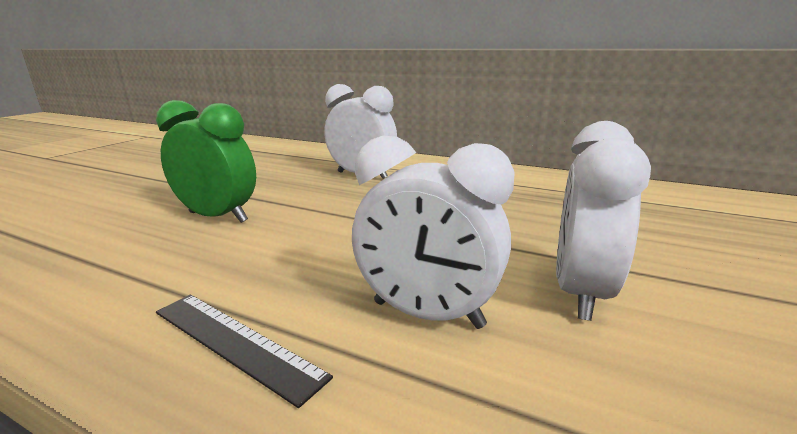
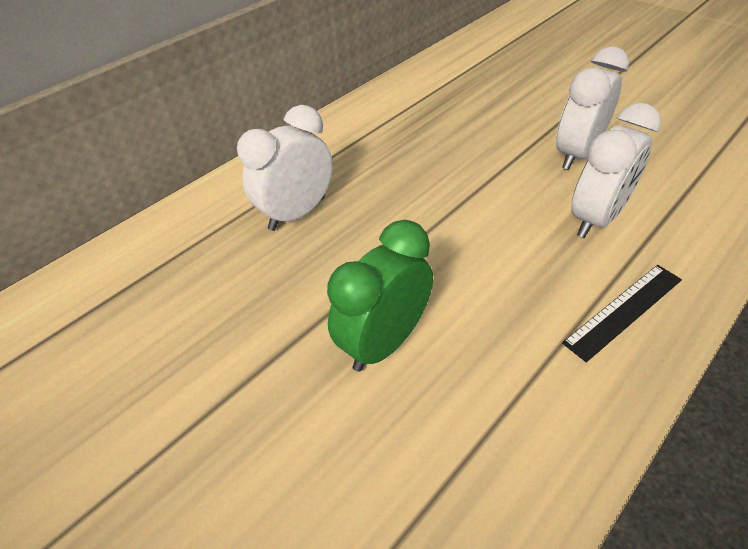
camera: 70 degrees left, 25 degrees up
(580, 292) = (576, 154): white clock -> white clock turned 90 degrees clockwise

